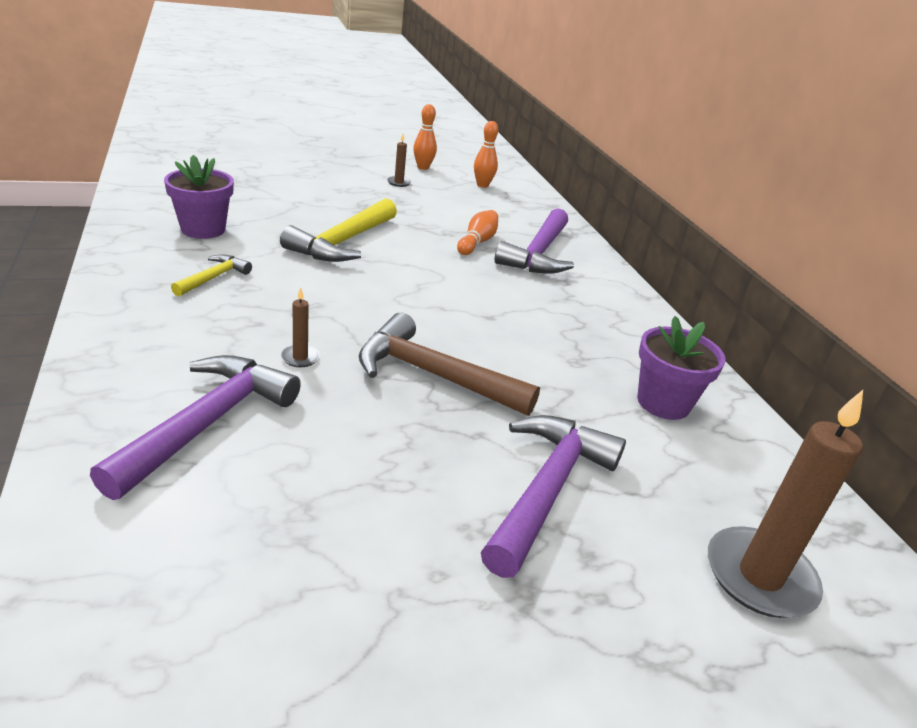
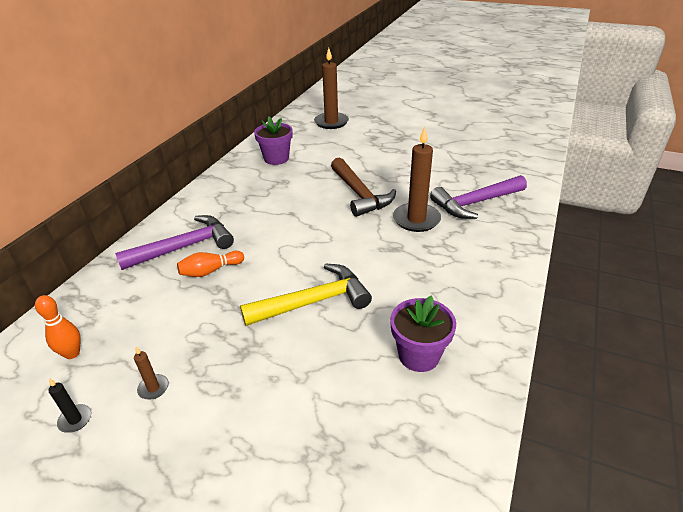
camera: 135 degrees left, 5 degrees up
(213, 278) = (435, 290): yellow hammer -> none
(300, 357) = (416, 219): brown candle -> brown candle, size x2.25
(423, 167) = (75, 420): orange bowling pin -> black candle
(547, 489) = (364, 151): purple hammer -> none

